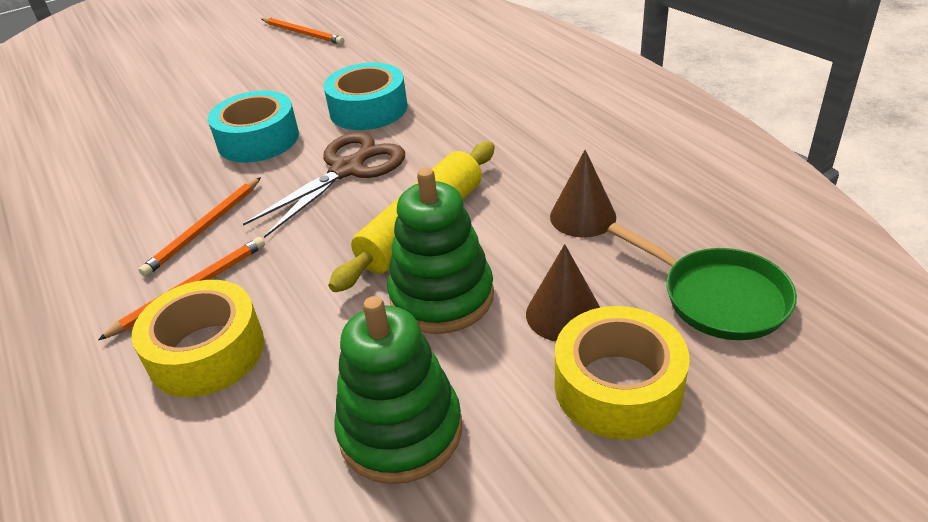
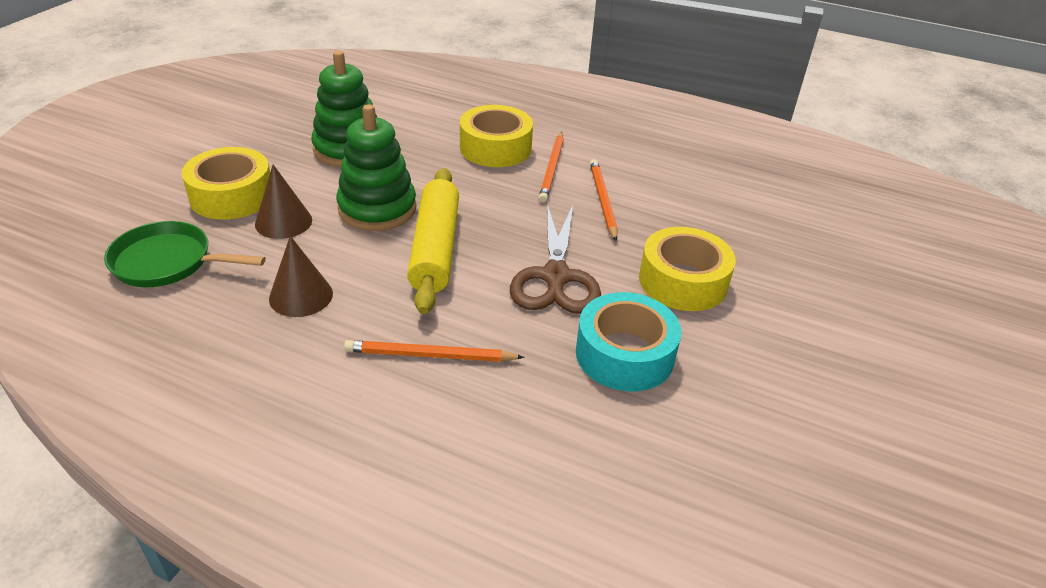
camera: 140 degrees right, 0 degrees up
(258, 139) = (683, 281): turquoise tape -> yellow tape
(303, 33) = (912, 473): orange pencil -> orange pencil (430, 355)

